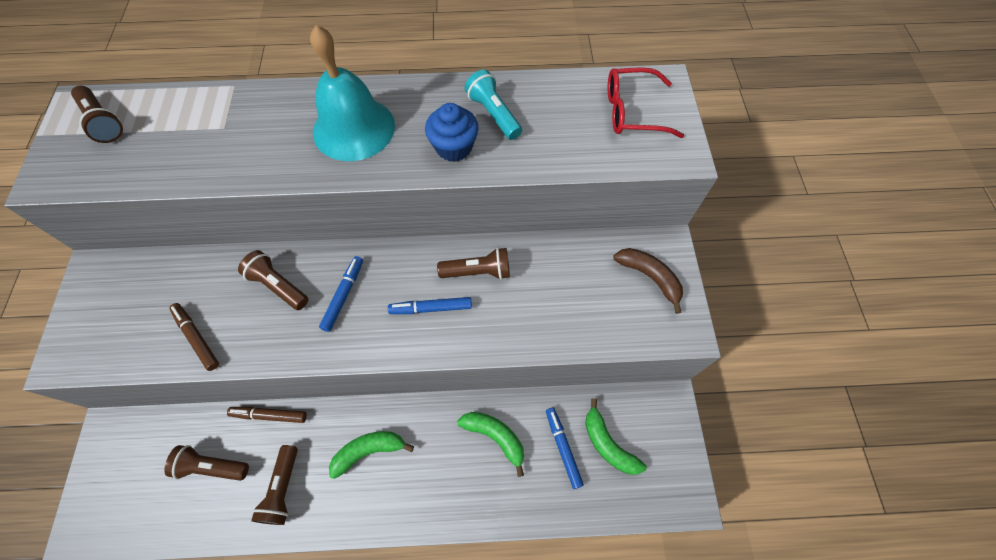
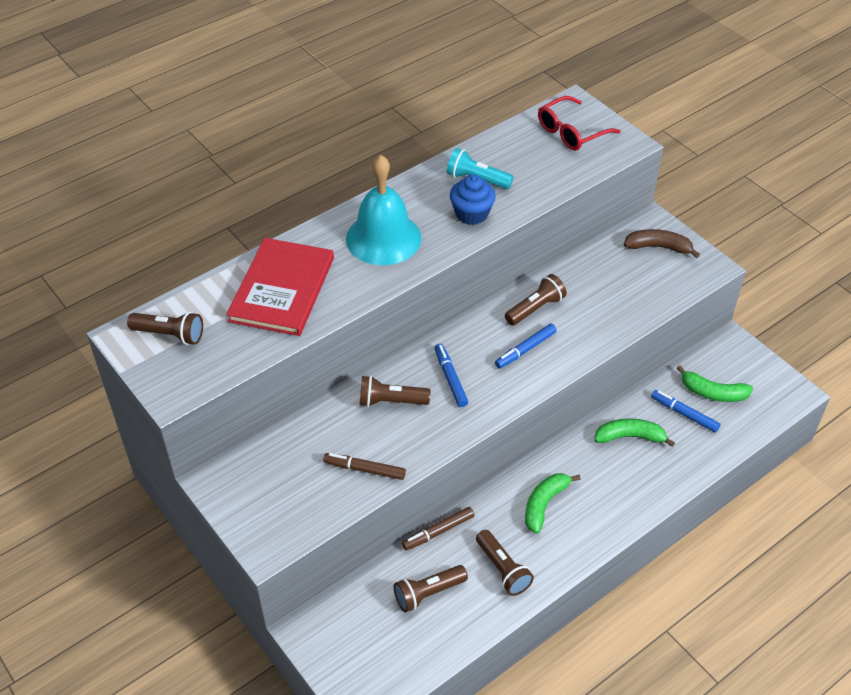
camera: 35 degrees left, 15 degrees down
(224, 130) = (282, 289): none -> red book

